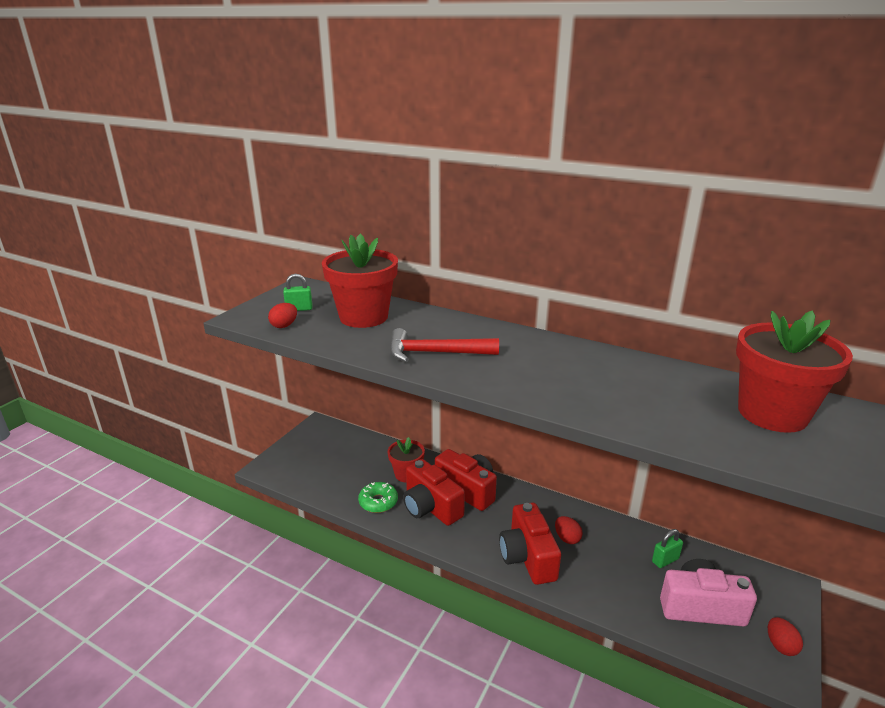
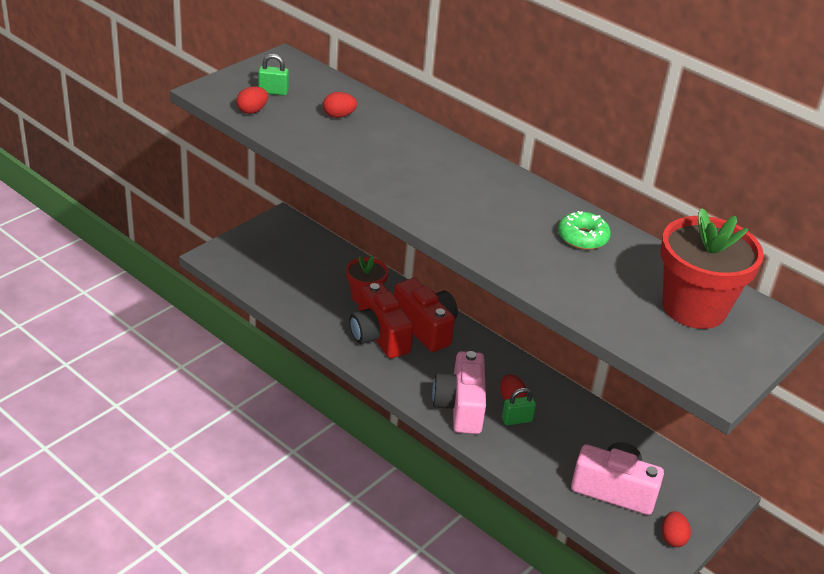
camera: 10 degrees right, 10 degrees up
(363, 317) = (339, 116): red flower pot -> red egg
(378, 502) = (324, 319): green donut -> green donut (582, 237)
(435, 353) = (395, 175): red hammer -> none
(528, 557) = (460, 406): red camera -> pink camera
(665, 560) = (604, 442): green padlock -> green padlock (517, 420)

